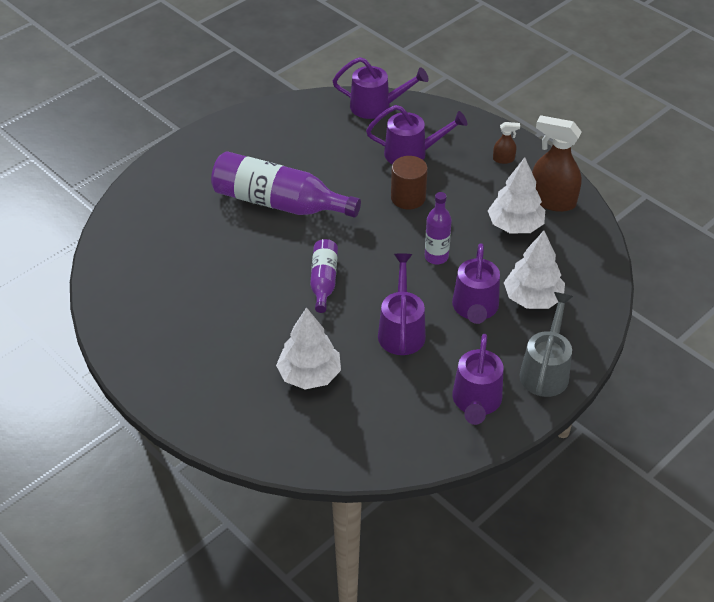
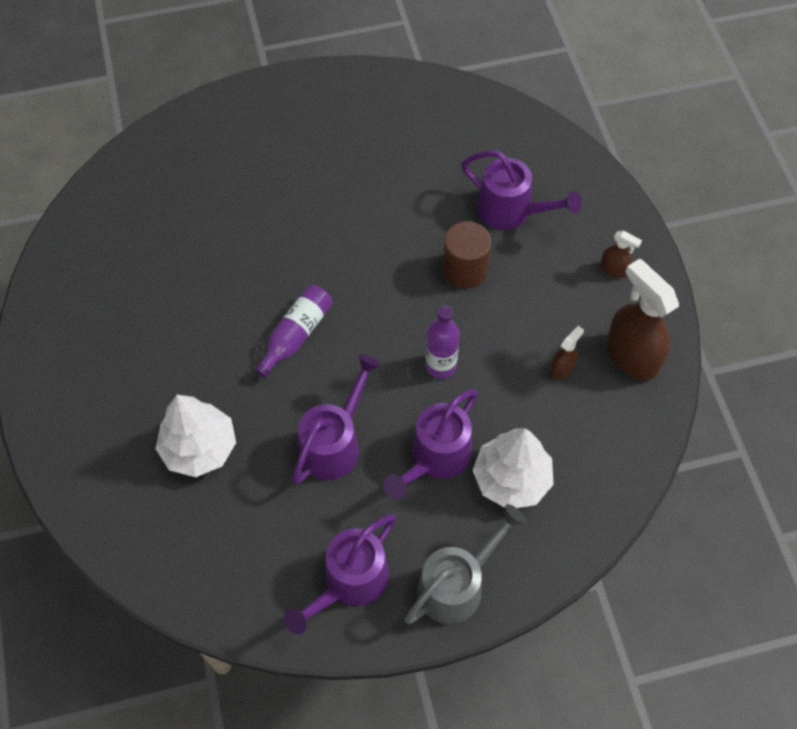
camera: 30 degrees right, 15 degrees up
(279, 203) = (319, 208): purple bottle -> none
(377, 106) = (516, 128): purple watering can -> none
(515, 225) = (562, 368): white tree -> brown spray bottle

